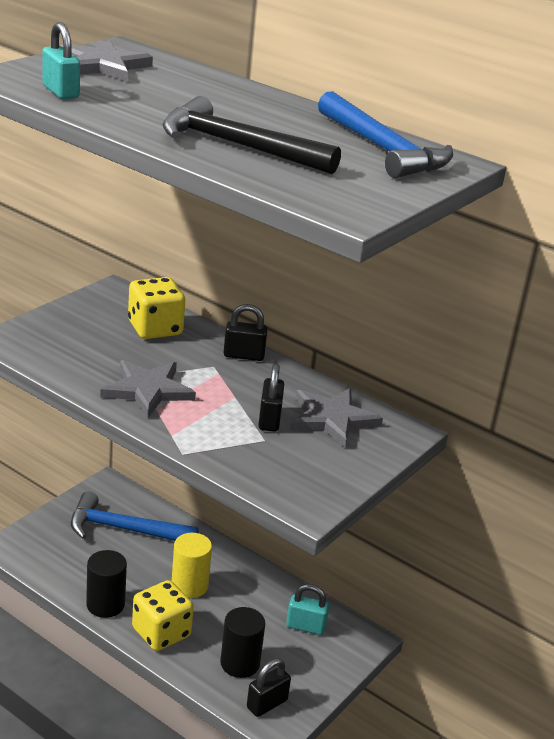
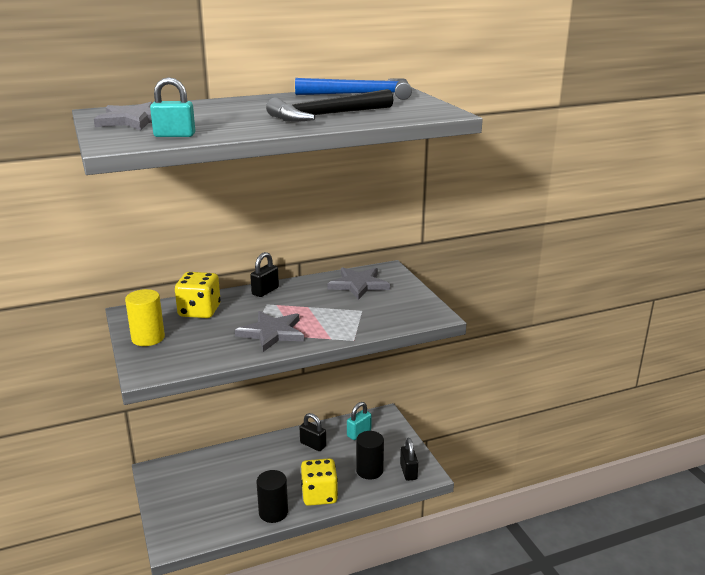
camera: 55 degrees left, 5 degrees down
(124, 529) = (207, 478): blue hammer -> none
(189, 586) = (287, 467): yellow cylinder -> yellow cylinder (148, 338)
(269, 420) = (342, 303): black padlock -> black padlock (313, 445)

